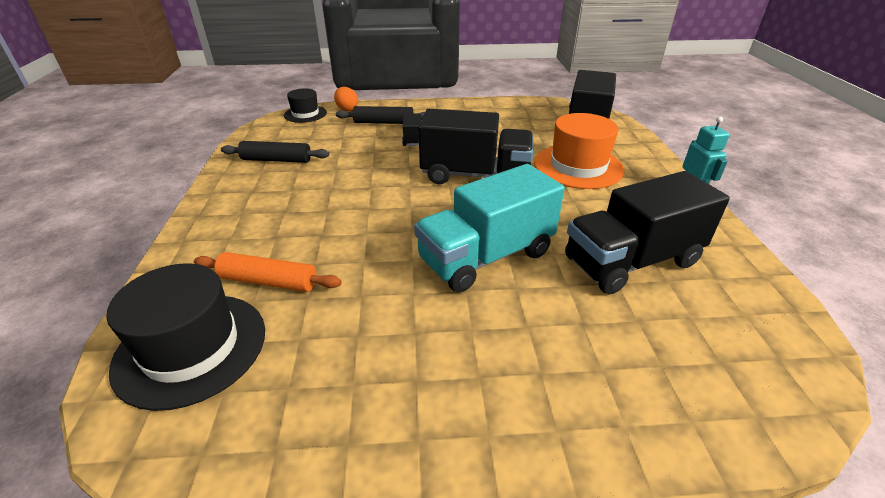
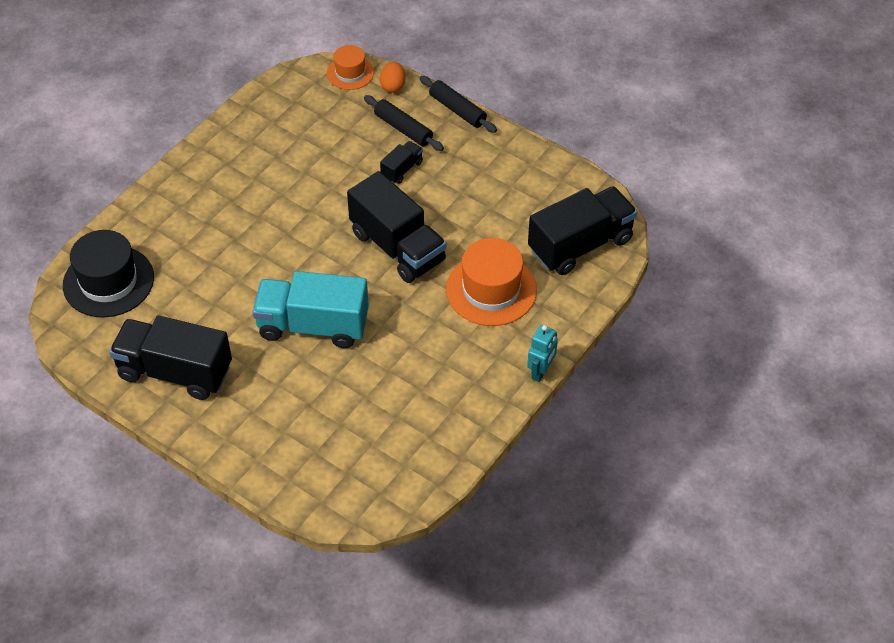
camera: 40 degrees right, 15 degrees up
(269, 281) = (175, 260): orange rolling pin -> none
(277, 160) = (272, 133): black rolling pin -> black rolling pin (457, 110)
(305, 114) = (350, 73): black hat -> orange hat
(631, 261) = (395, 391): black truck -> black truck (175, 372)

